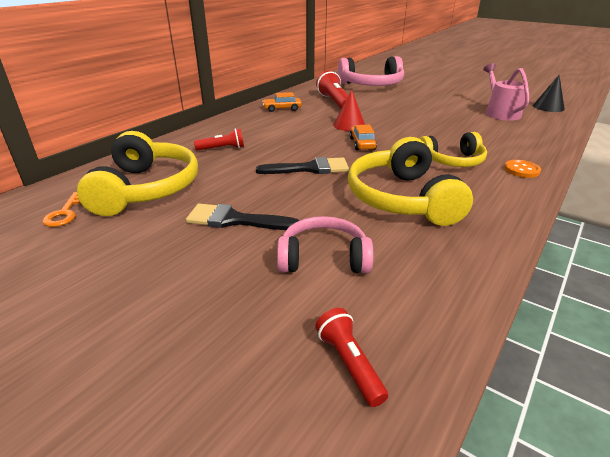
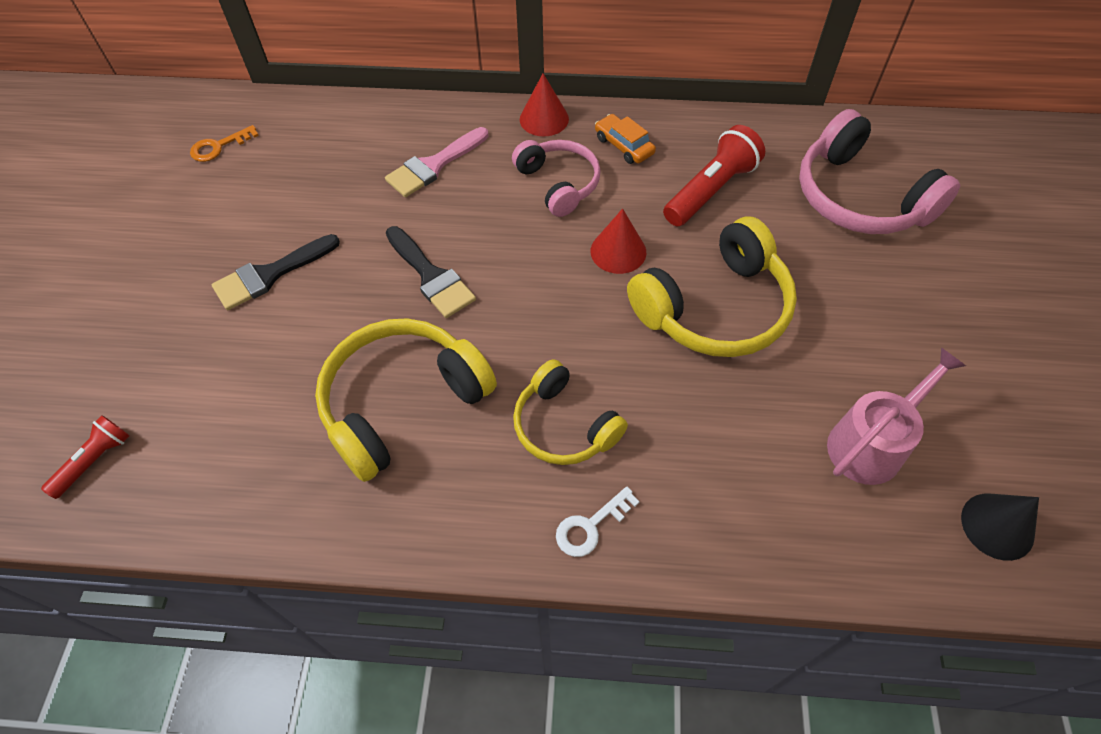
camera: 60 degrees right, 25 degrees up
(146, 189) = (295, 168): yellow headphones -> yellow headphones (715, 308)
(222, 148) = (434, 165): red flashlight -> pink brush
(235, 118) = (544, 119): none -> red cone
(235, 220) = (270, 274): black brush -> black brush turned 105 degrees counterclockwise
(323, 258) = (234, 380): pink headphones -> pink headphones (558, 184)
(362, 144) = (553, 296): orange car -> none
(521, 170) = (590, 526): orange button -> white key

